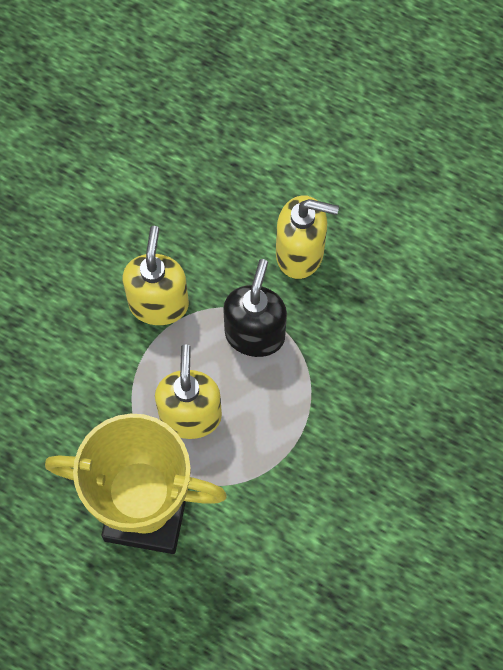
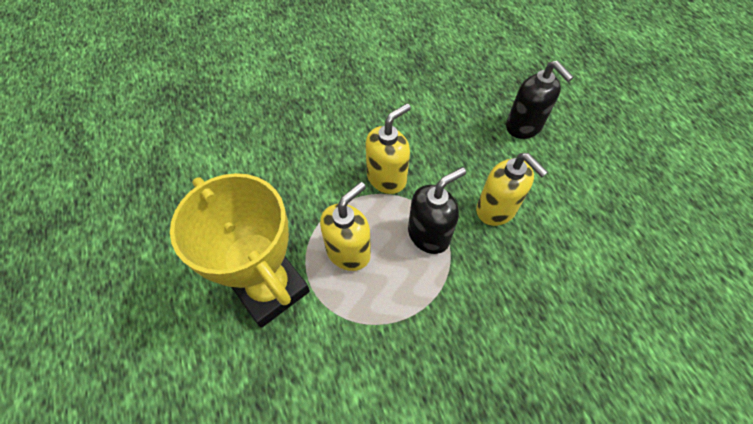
camera: 40 degrees right, 10 degrees down
(256, 124) = (524, 126): none -> black soap dispenser

